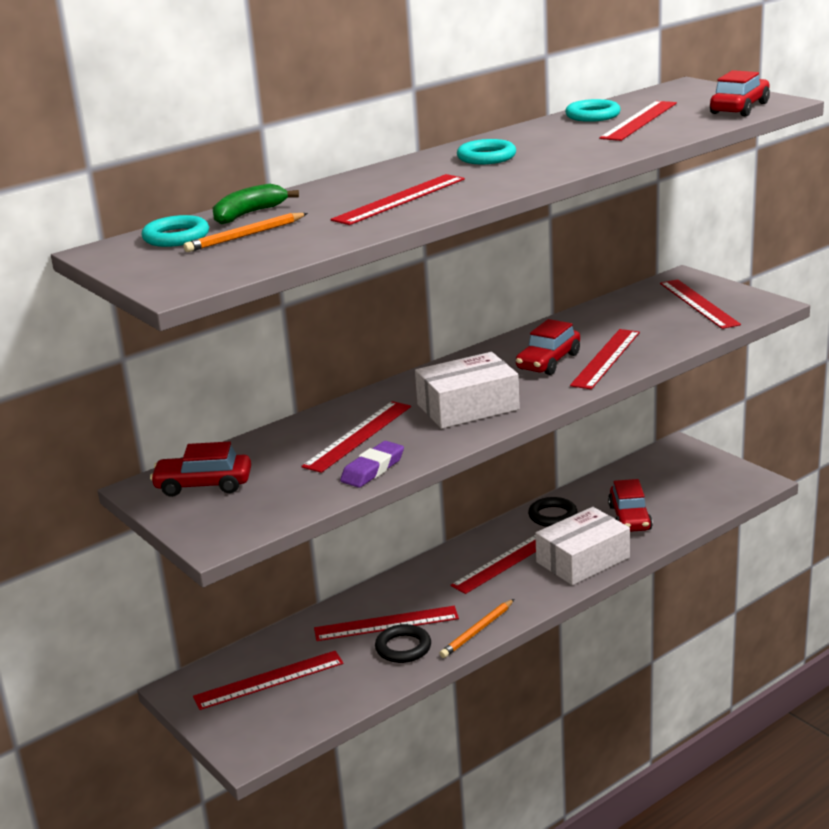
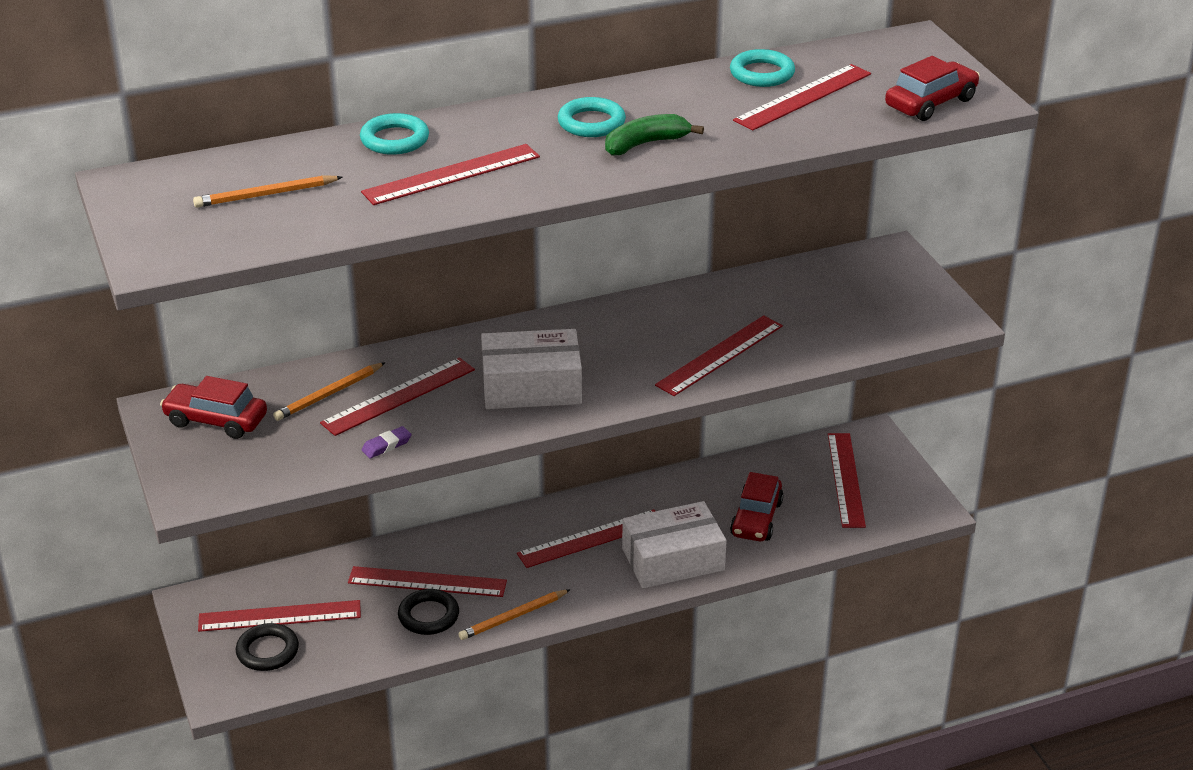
camera: 15 degrees right, 10 degrees up
(176, 237) = (201, 178): turquoise ring -> turquoise ring (394, 139)
(249, 214) = (292, 159): green banana -> green banana (645, 144)
(295, 447) = (329, 394): none -> orange pencil
(372, 469) = (386, 445): purple eraser -> purple eraser, size x0.63
(548, 361) = (656, 343): red car -> none
(552, 516) = (675, 493): black ring -> black ring (267, 651)
(698, 303) = (879, 298): red ruler -> red ruler (845, 479)

